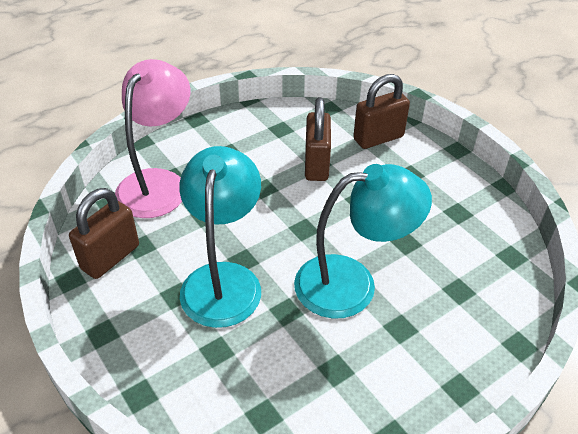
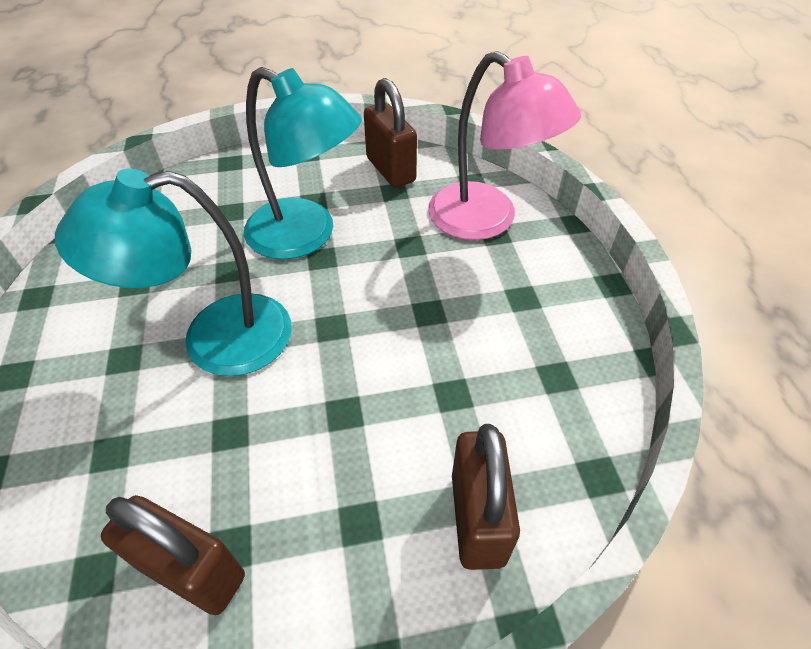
camera: 115 degrees right, 5 degrees up
(316, 165) = (447, 389): brown padlock -> brown padlock (192, 571)
(352, 284) = (215, 339): turquoise lamp -> turquoise lamp turned 60 degrees clockwise

